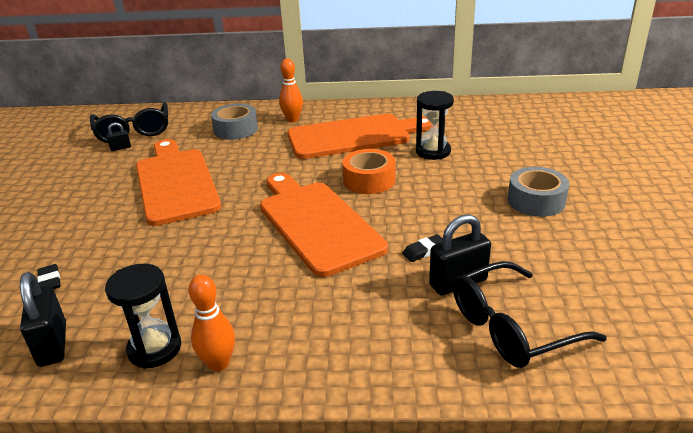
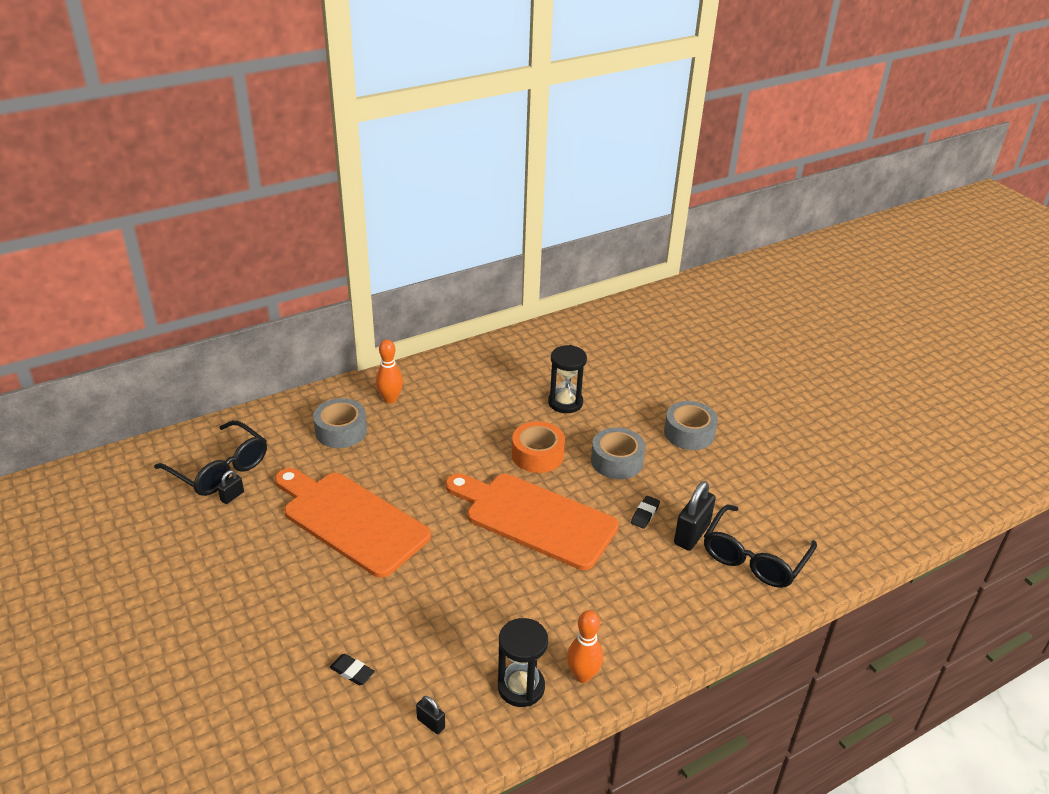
camera: 35 degrees left, 5 degrees up
(53, 344) = (431, 723): black padlock -> black padlock, size x0.51
(354, 136) = (475, 404): orange cutting board -> none
(438, 203) = (617, 461): none -> grey tape

